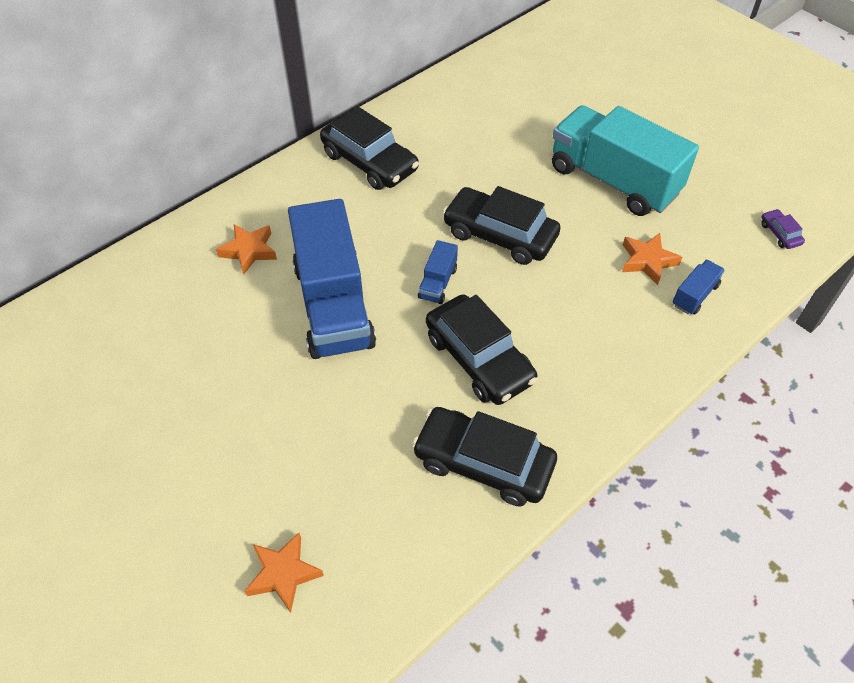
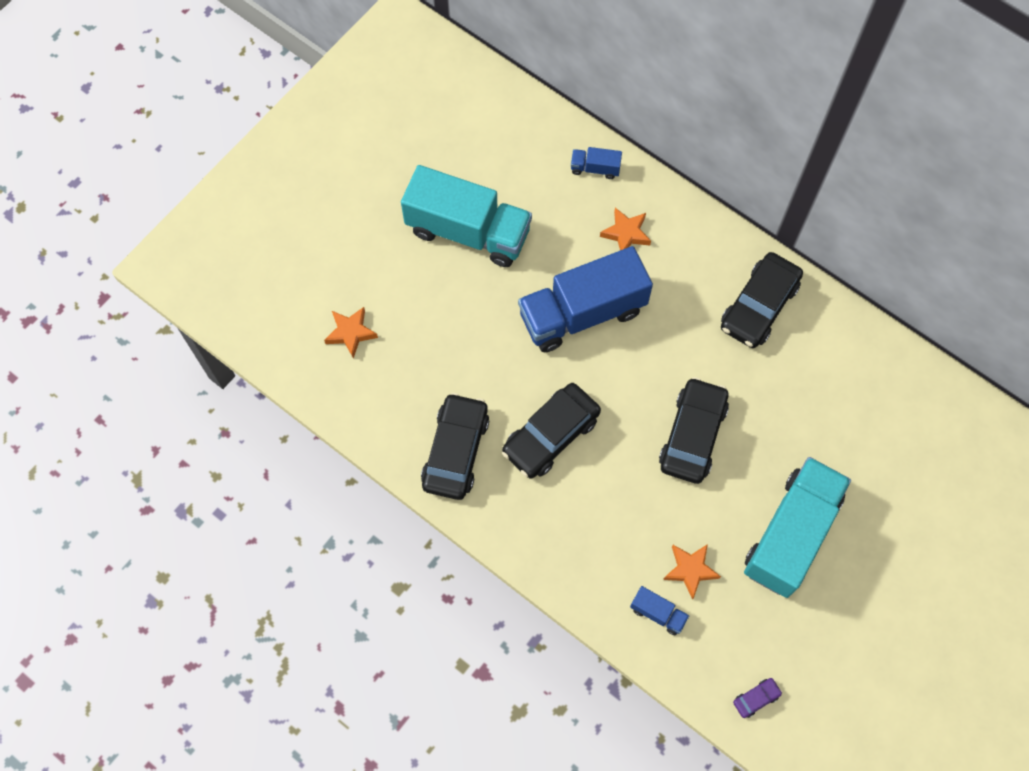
camera: 80 degrees right, 15 degrees up
(184, 405) = (468, 231): none -> turquoise truck
(437, 283) = (624, 390): blue truck -> blue truck (595, 168)

